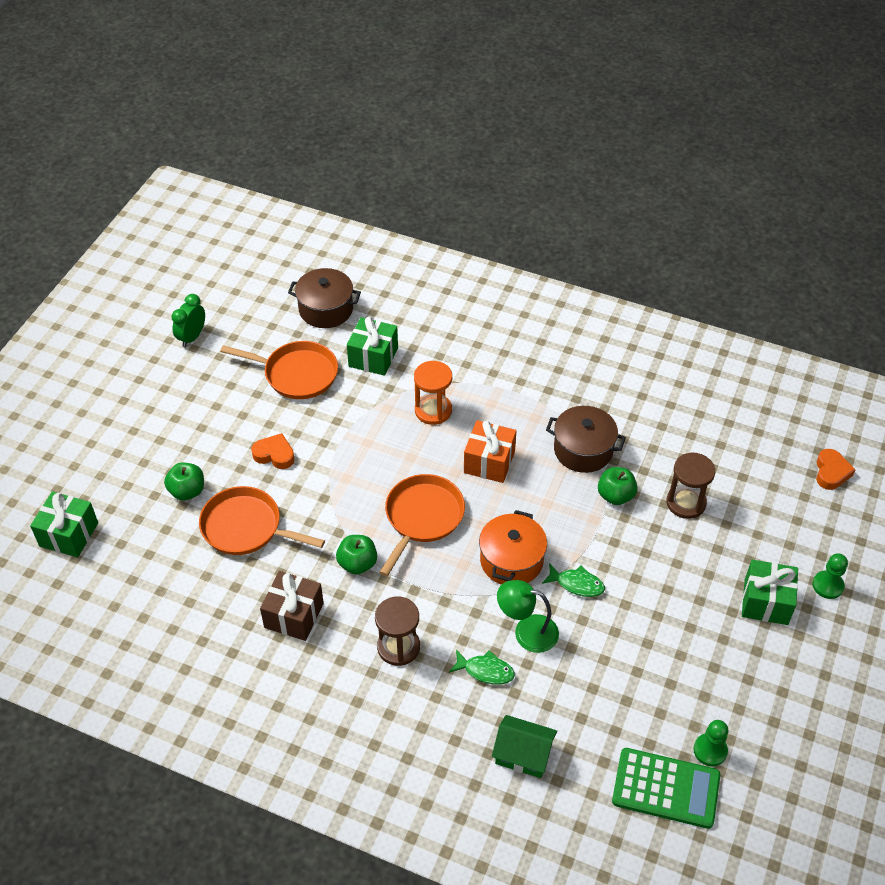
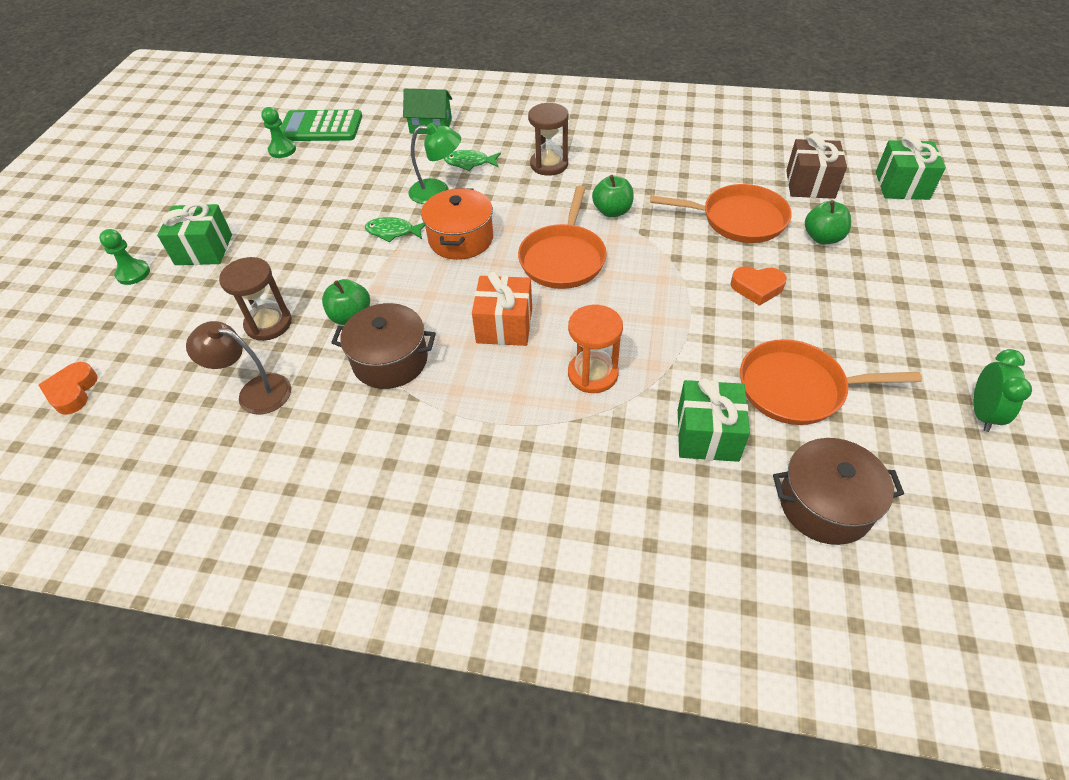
camera: 170 degrees right, 0 degrees up
(294, 615) = (650, 168): brown gift -> brown gift (810, 184)
(686, 445) = (254, 392): none -> brown lamp

